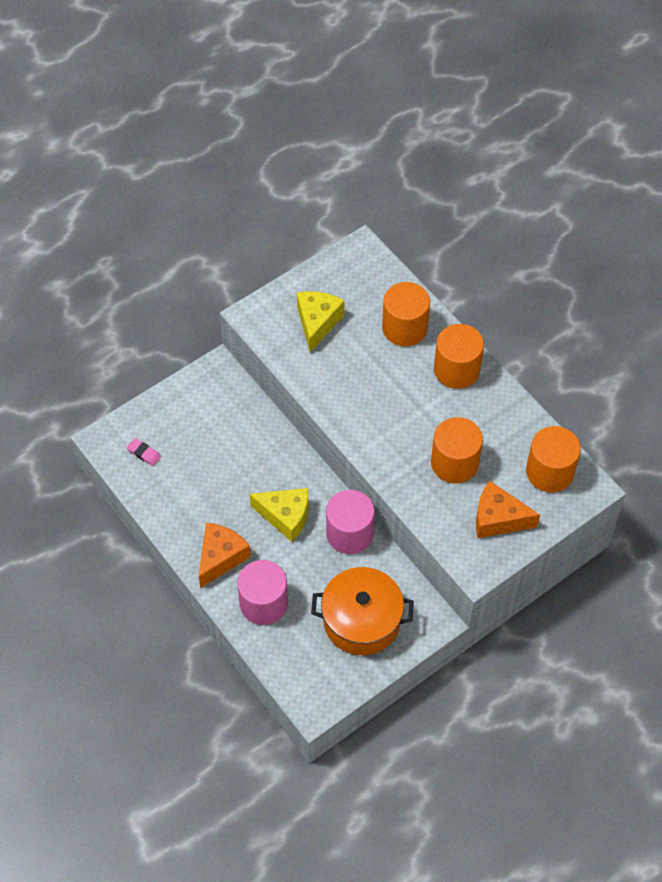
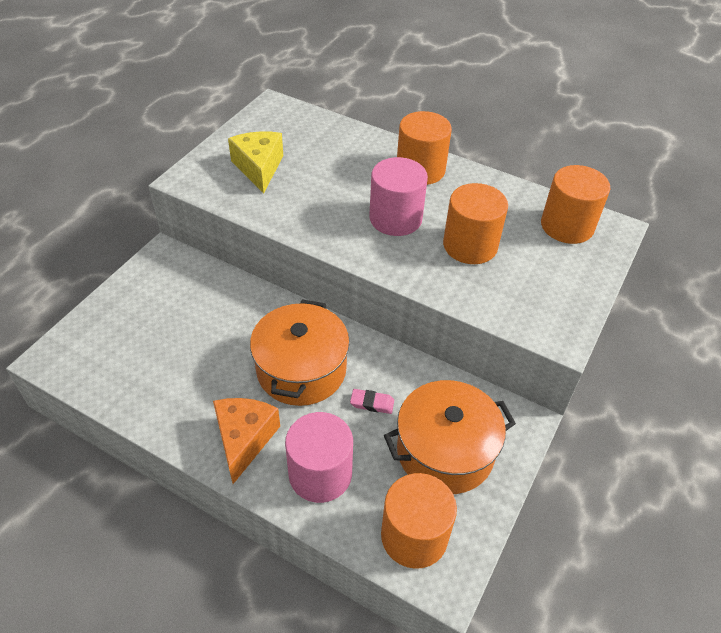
camera: 25 degrees left, 10 degrees down
(144, 453) = (106, 357): pink eraser -> pink eraser (372, 403)
(285, 516) = (301, 369): yellow cheese -> orange pot
(349, 533) = (381, 363): pink cylinder -> pink cylinder (395, 218)
(404, 328) = (349, 151): orange cylinder -> orange cylinder (414, 536)
(498, 519) = (548, 282): orange cheese -> none

